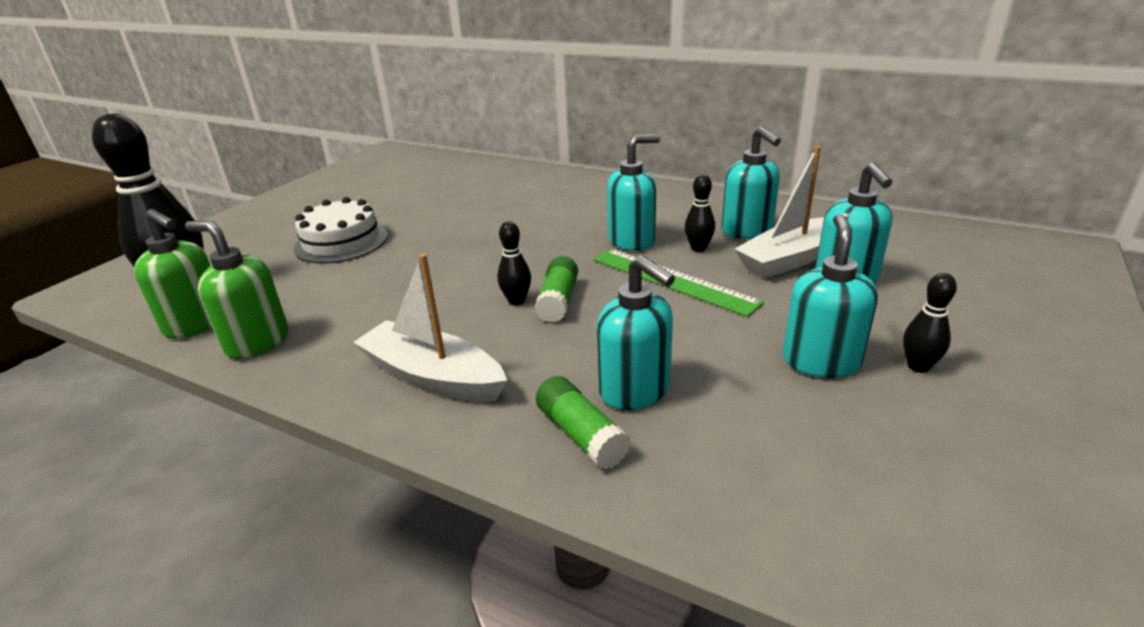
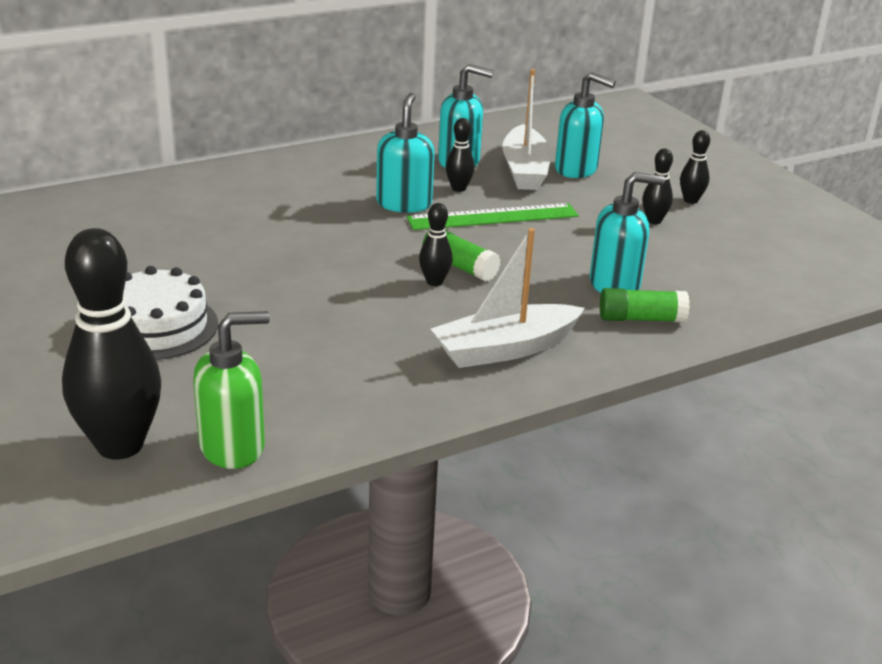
camera: 60 degrees left, 0 degrees up
(257, 342) = (328, 418): green soap dispenser -> none
(821, 361) = (654, 220): turquoise soap dispenser -> black bowling pin

